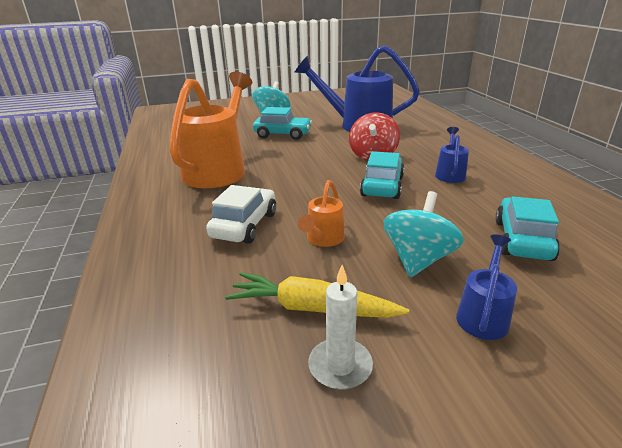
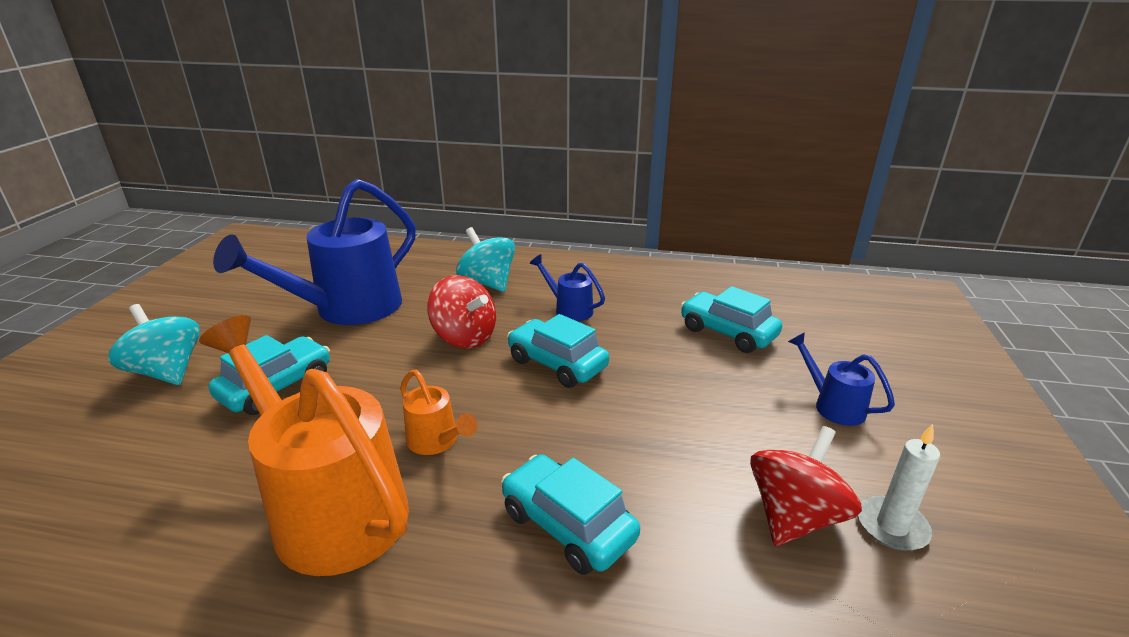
camera: 65 degrees left, 0 degrees up
(244, 225) = (567, 525): white car -> turquoise car
(312, 308) = (794, 516): yellow carrot -> red spinning top
(323, 239) = (654, 458): orange watering can -> orange watering can (436, 442)
(418, 259) = (732, 404): turquoise spinning top -> turquoise spinning top (488, 283)

